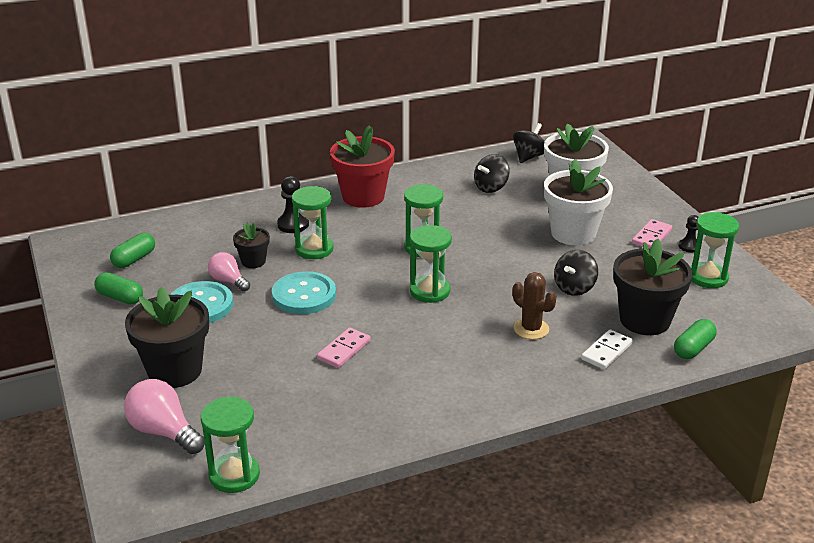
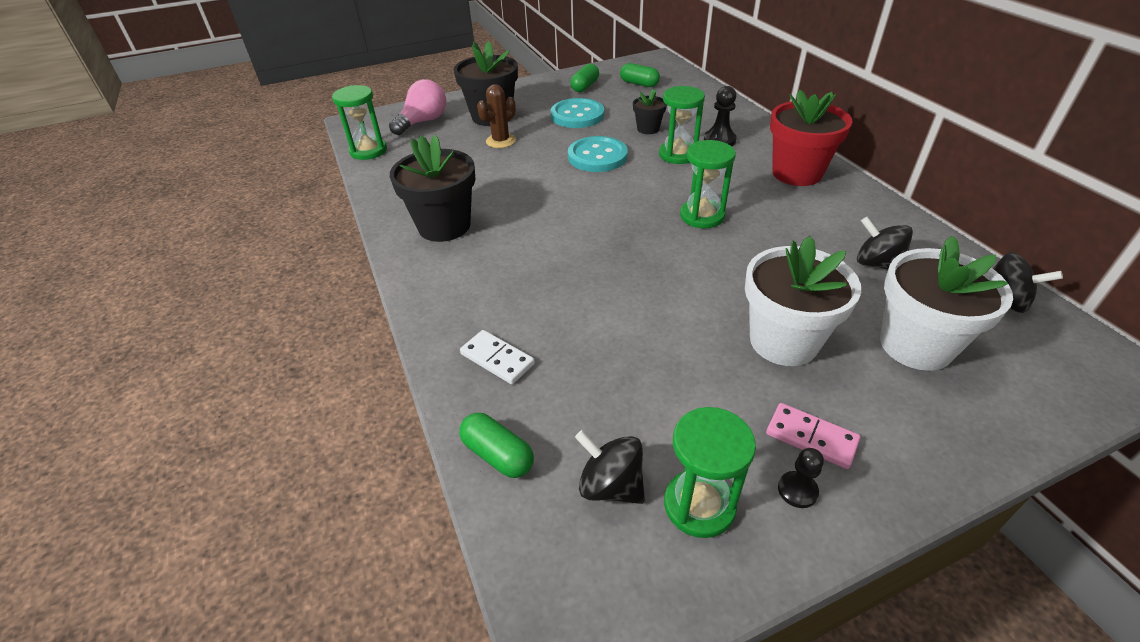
camera: 90 degrees right, 10 degrees up
(228, 281) = (614, 122): pink light bulb -> none
(344, 350) = (513, 182): pink domino -> none
(430, 291) = (614, 224): green hourglass -> none
(531, 329) = (545, 296): brown cactus -> brown cactus (501, 141)
(574, 288) = (638, 336): black spinning top -> black spinning top (610, 485)
(645, 320) = (567, 404): black flower pot -> black flower pot (444, 226)

